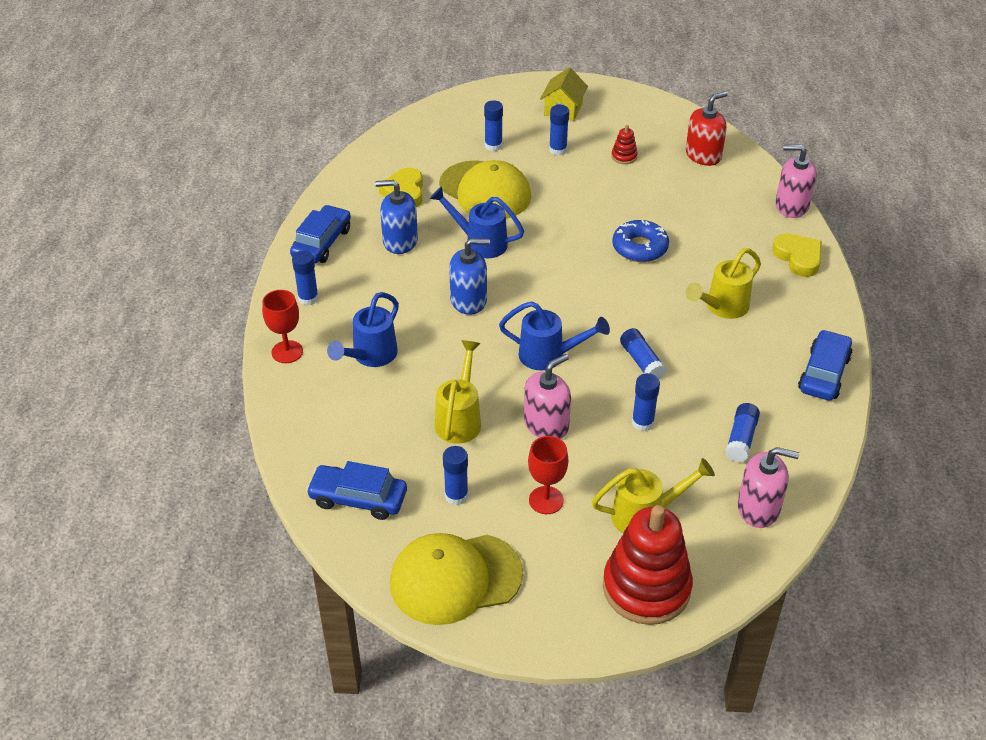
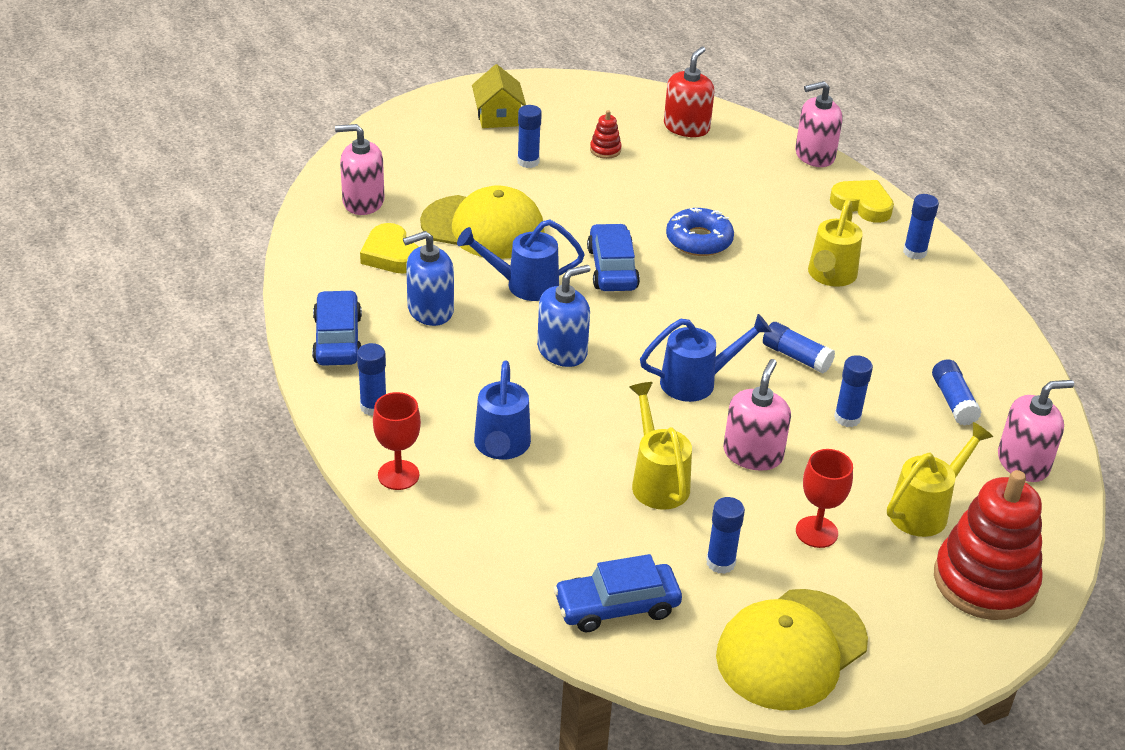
camera: 30 degrees left, 5 degrees down
(416, 148) = (363, 201): none -> pink soap dispenser
(493, 146) = (452, 176): blue glue stick -> blue glue stick (914, 252)
(824, 374) = (976, 311): blue car -> blue car (612, 268)

